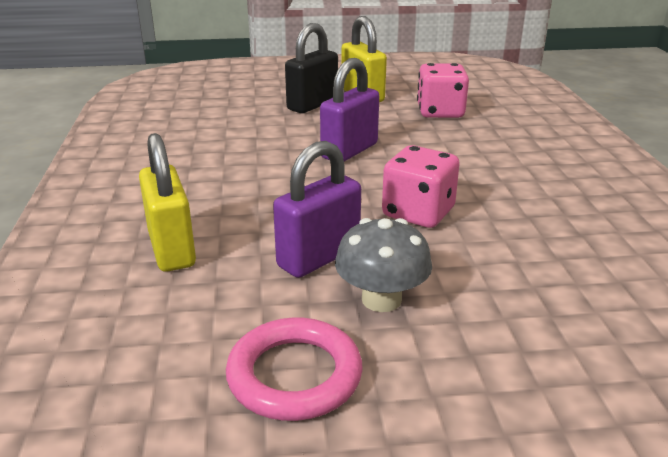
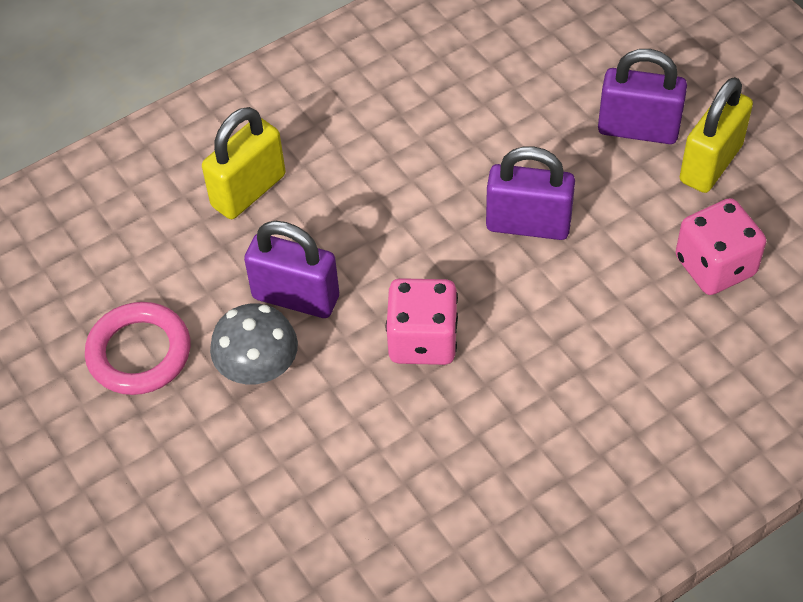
camera: 65 degrees right, 25 degrees up
(312, 105) = (638, 129): black padlock -> purple padlock

